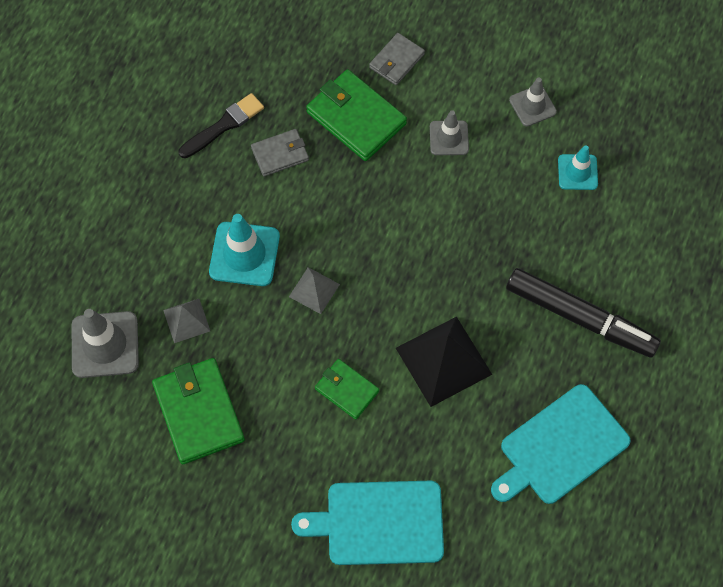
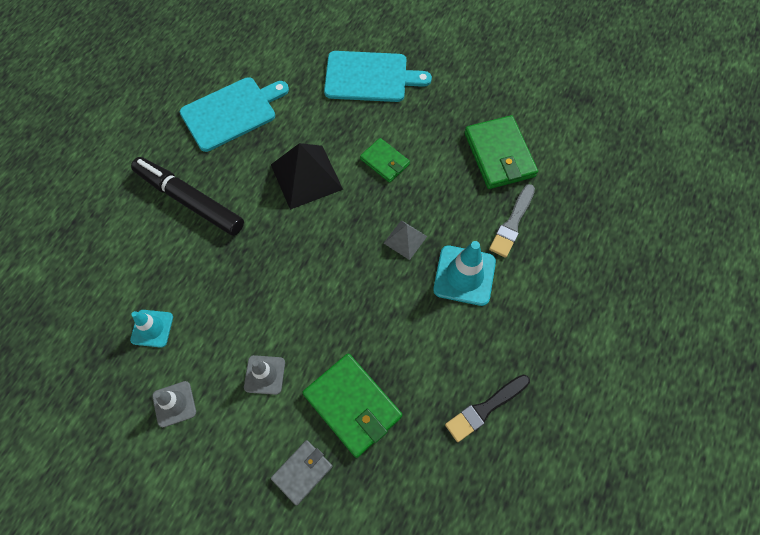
camera: 175 degrees left, 0 degrees up
(105, 345) = (578, 209): grey traffic cone -> none
(187, 320) = (512, 223): grey pyramid -> grey brush
(280, 154) = (430, 371): grey wallet -> none

